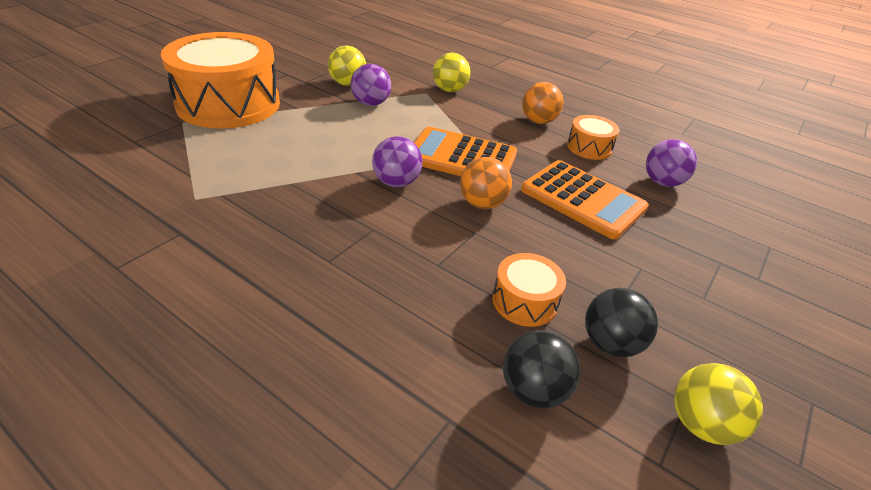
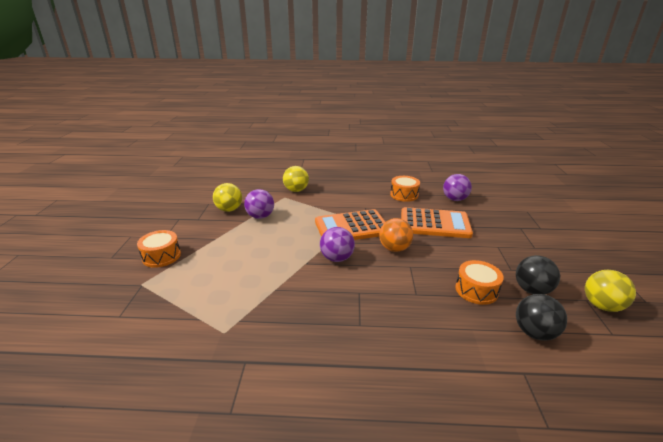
camera: 30 degrees left, 10 degrees down
(228, 104) = (161, 256): orange drum -> orange drum, size x0.44
(538, 121) = (364, 190): orange ball -> none

